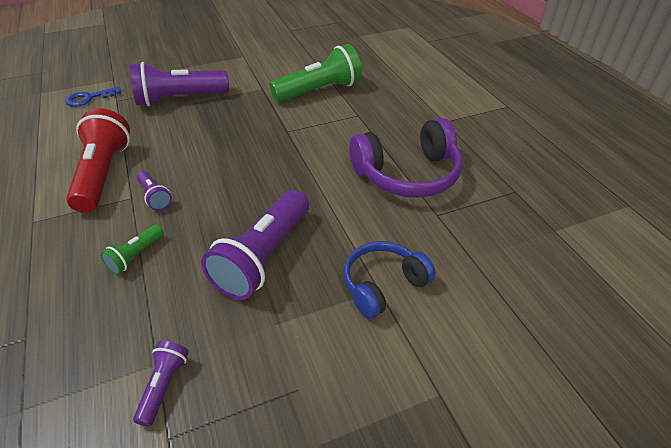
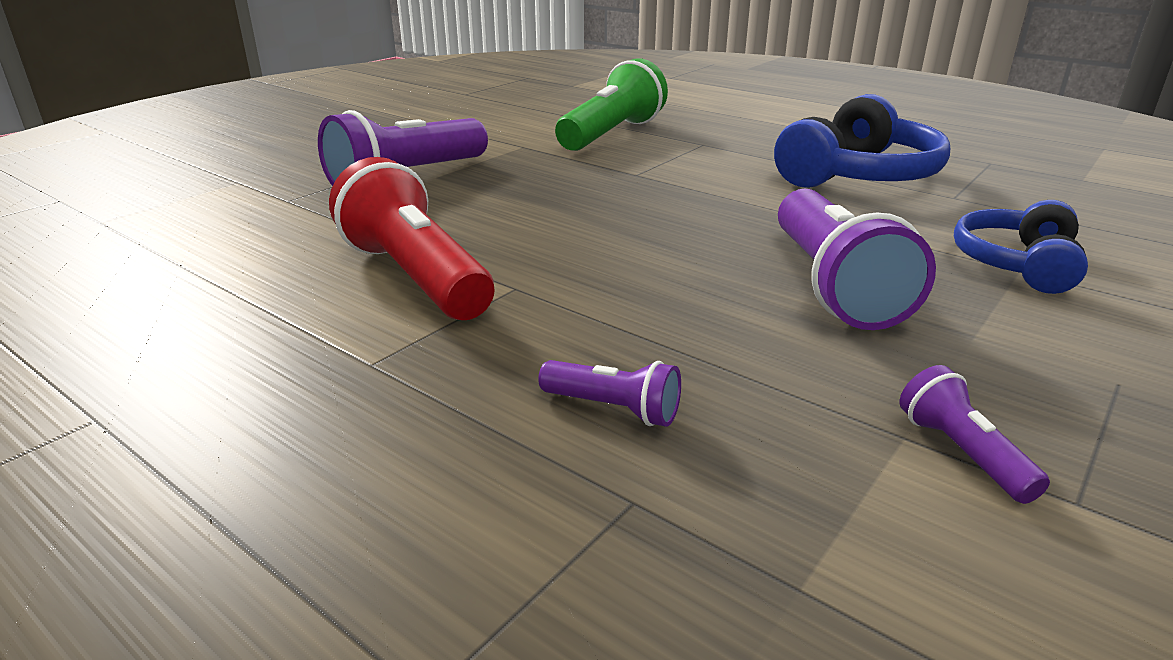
camera: 30 degrees left, 15 degrees down
(89, 98) = (226, 208): blue key -> none
(135, 255) = (644, 341): green flashlight -> none
(155, 197) = (555, 276): purple flashlight -> purple flashlight (613, 409)
(407, 174) = (858, 175): purple headphones -> blue headphones

